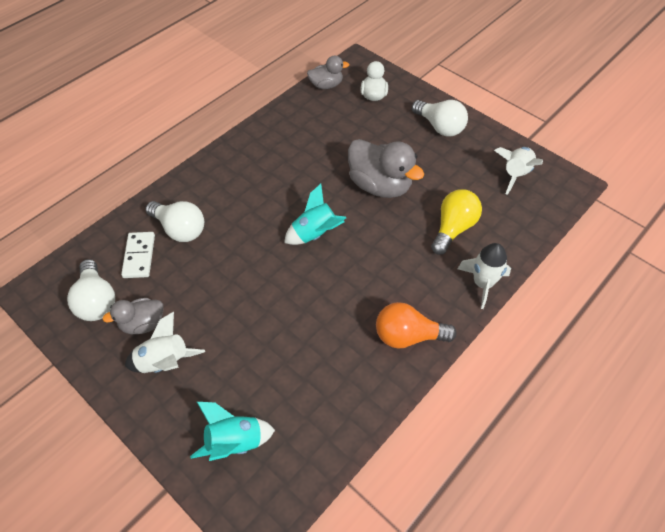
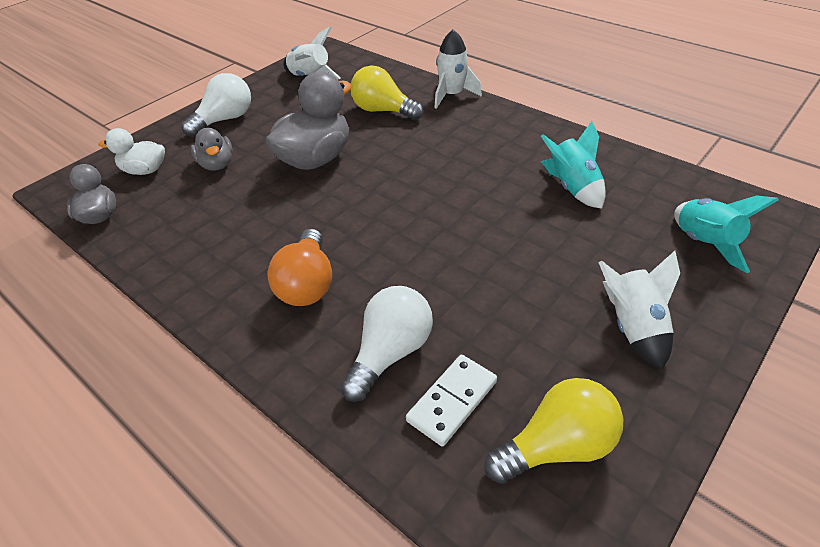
camera: 90 degrees left, 10 degrees down
(97, 301) = (557, 446): white light bulb -> yellow light bulb
(139, 256) = (452, 401): white domino -> white domino turned 45 degrees counterclockwise
(143, 324) = (581, 367): grey duck -> grey duck (217, 164)
(315, 234) = (395, 205): turquoise rocket -> turquoise rocket (572, 187)
(408, 336) = (525, 135): orange light bulb -> orange light bulb (307, 284)

